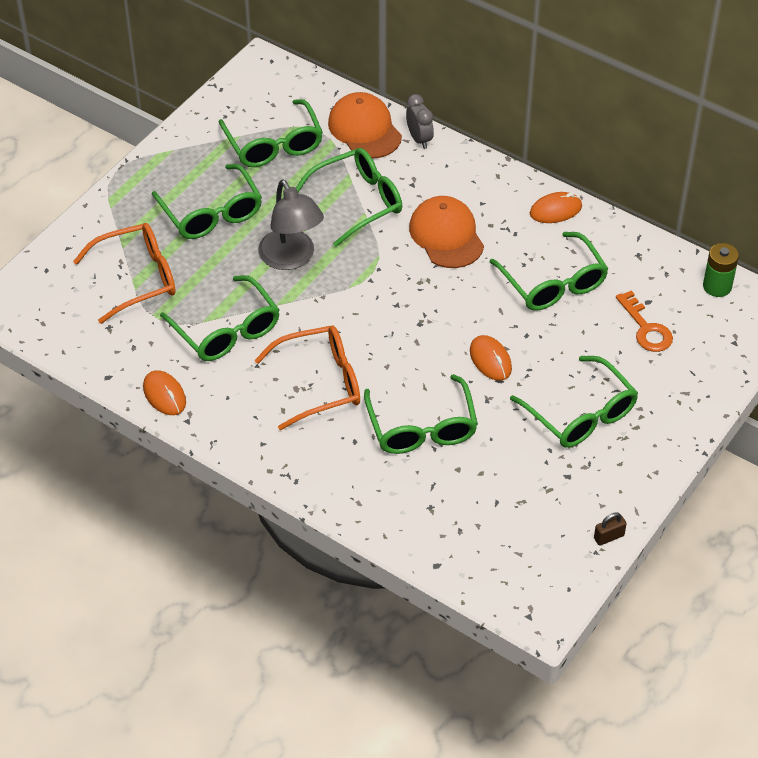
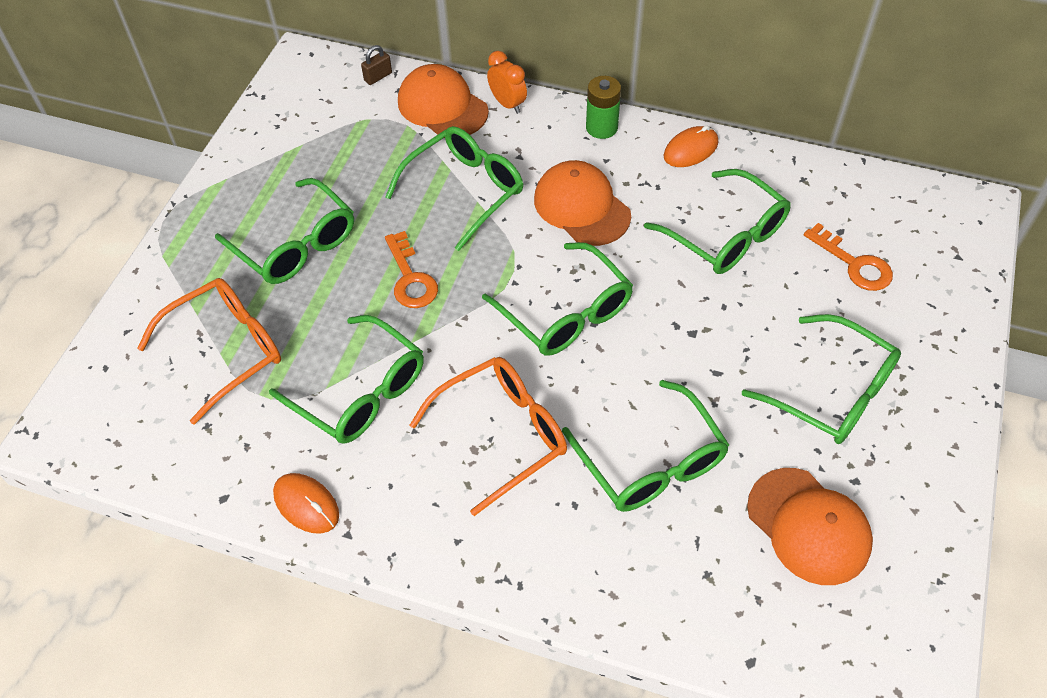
camera: 15 degrees left, 5 degrees up
(273, 144) = (344, 146): green glasses -> green glasses (566, 313)
(291, 258) = (410, 278): grey lamp -> orange key
(419, 139) = (507, 104): grey clock -> orange clock
(490, 360) = (696, 349): orange mouse -> none
(518, 495) = (808, 526): none -> orange cap
(609, 537) = (945, 554): brown padlock -> brown padlock (378, 77)
(717, 286) = (905, 195): green battery -> green battery (601, 127)

